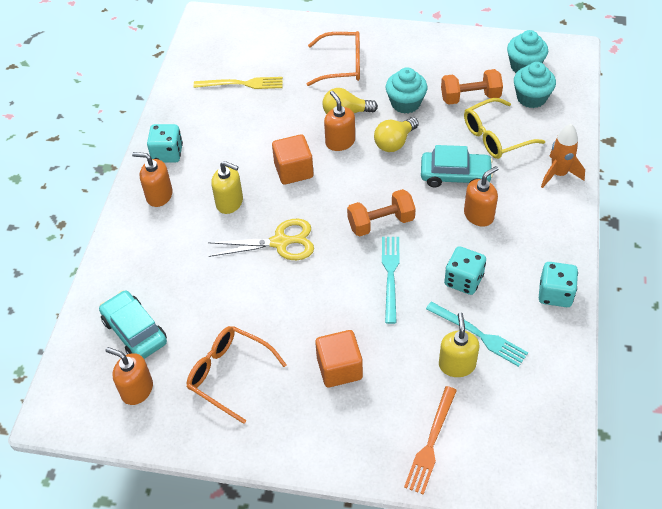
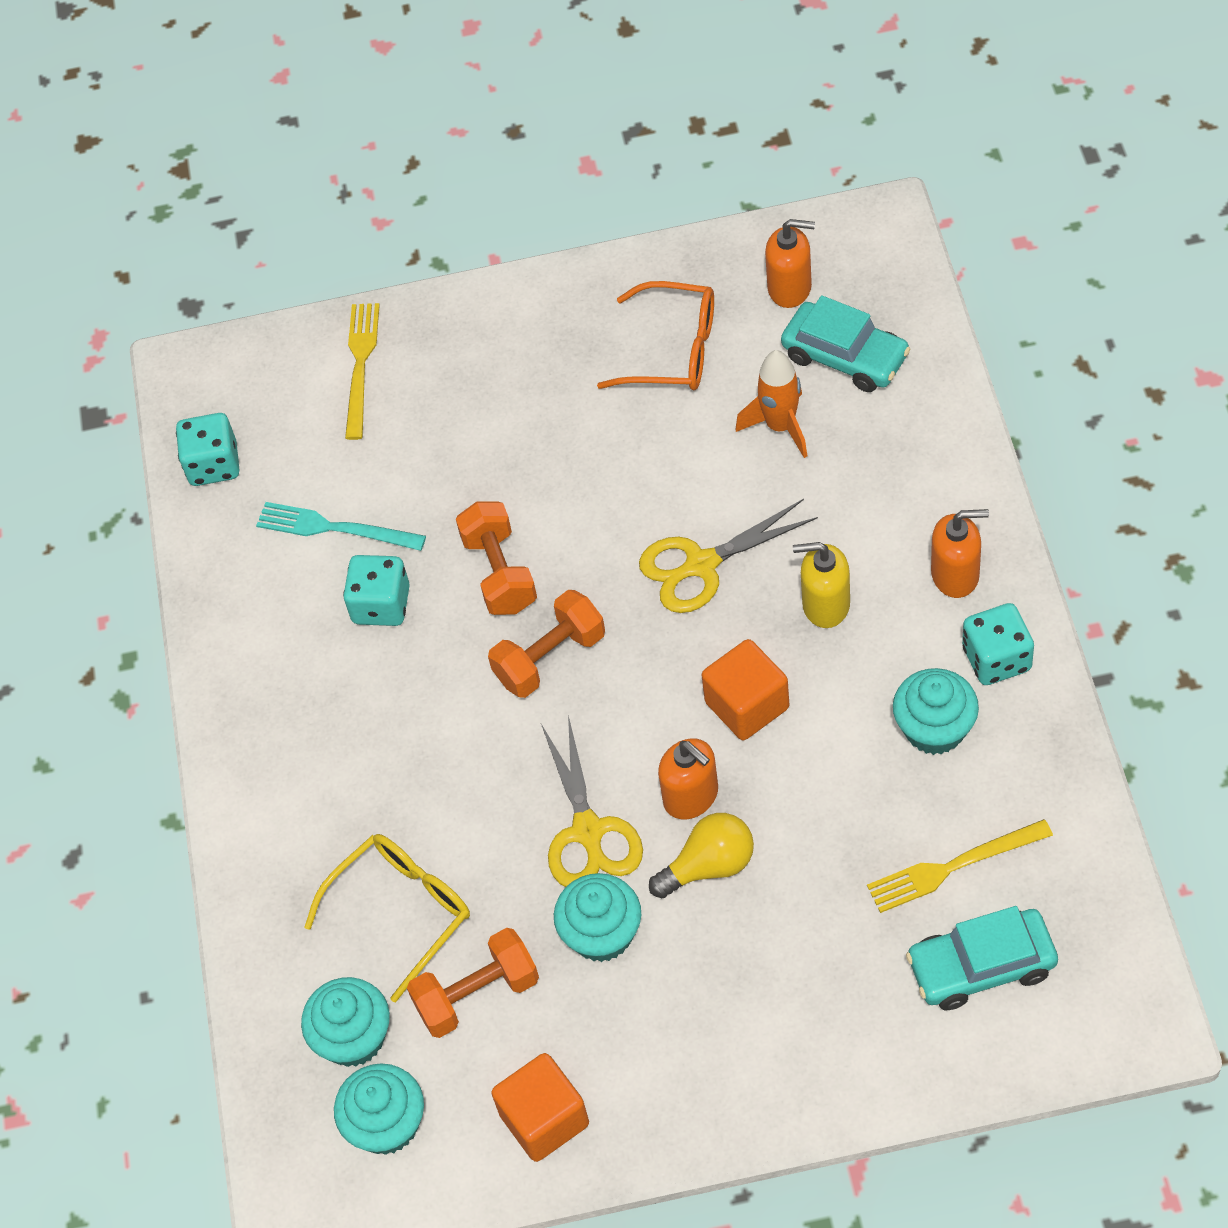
camera: 165 degrees right, 5 degrees up
(214, 135) = (934, 728): none -> turquoise cupcake
(339, 368) = (521, 412): orange cube -> orange cube (544, 1119)
(341, 65) = (773, 989): orange glasses -> none
(390, 275) = (499, 573): turquoise fork -> orange dumbbell
(394, 142) = (588, 831): yellow light bulb -> yellow scissors
(431, 442) = (361, 365): orange fork -> yellow fork
(455, 175) = (452, 797): turquoise car -> turquoise car (981, 966)
(457, 365) = (355, 475): yellow soap dispenser -> none
(479, 215) = (388, 730): orange soap dispenser -> none
(555, 294) = (232, 632): turquoise dice -> turquoise dice (213, 465)
(558, 174) = (266, 865): orange rocket -> orange rocket (780, 426)

